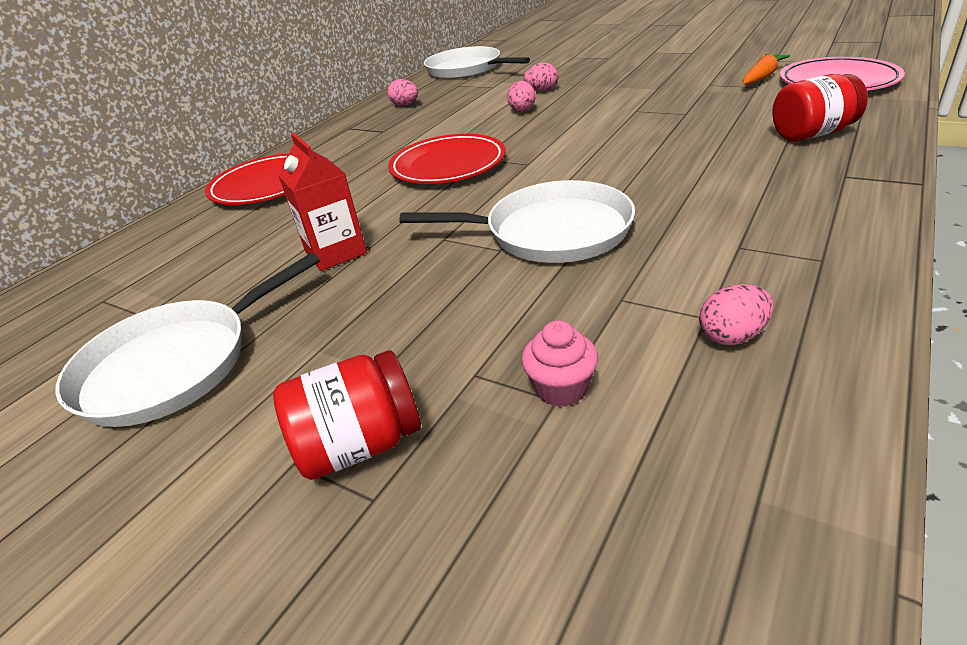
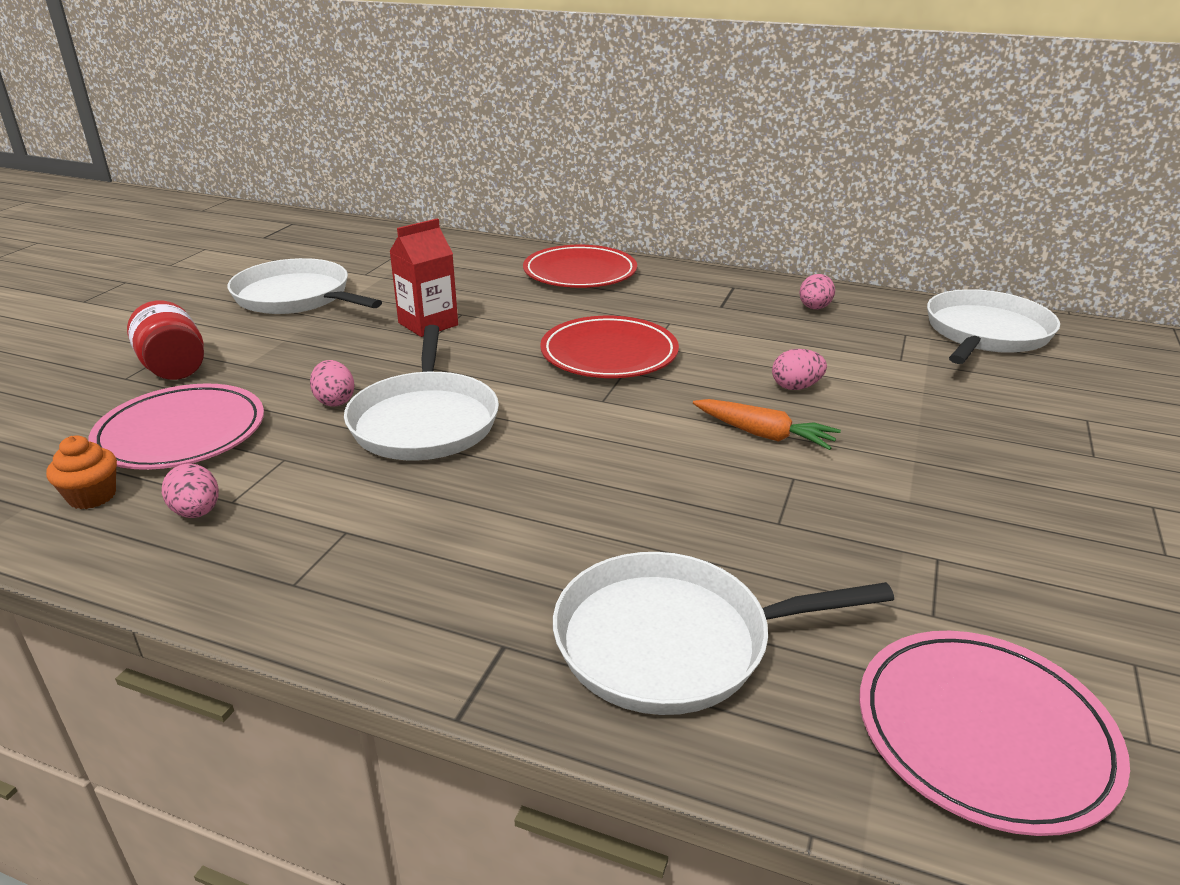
camera: 75 degrees right, 5 degrees down
(542, 90) = (886, 398): pink egg -> pink egg (335, 401)
(561, 389) = (181, 433): pink cupcake -> pink plate
(719, 432) = (92, 496): none -> orange cupcake
(762, 77) = (995, 628): orange carrot -> orange carrot (763, 434)
(812, 134) = (672, 641): red jar -> white pan

